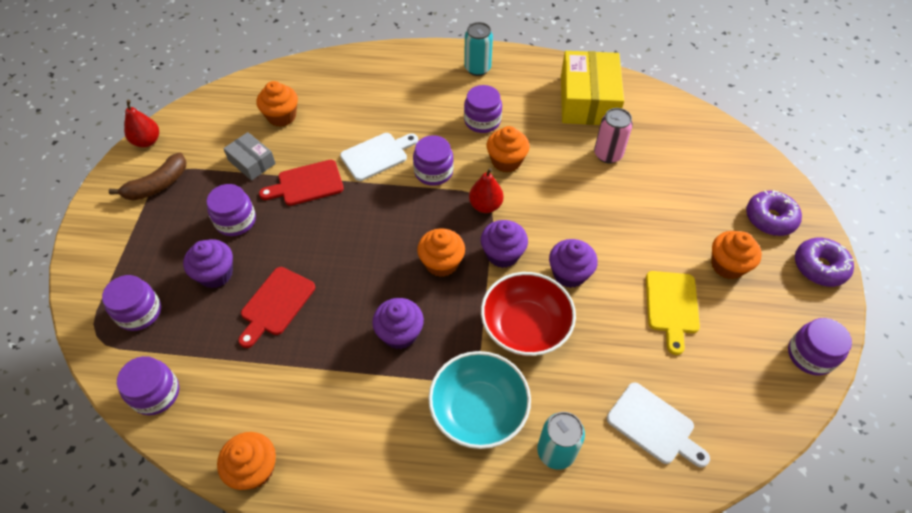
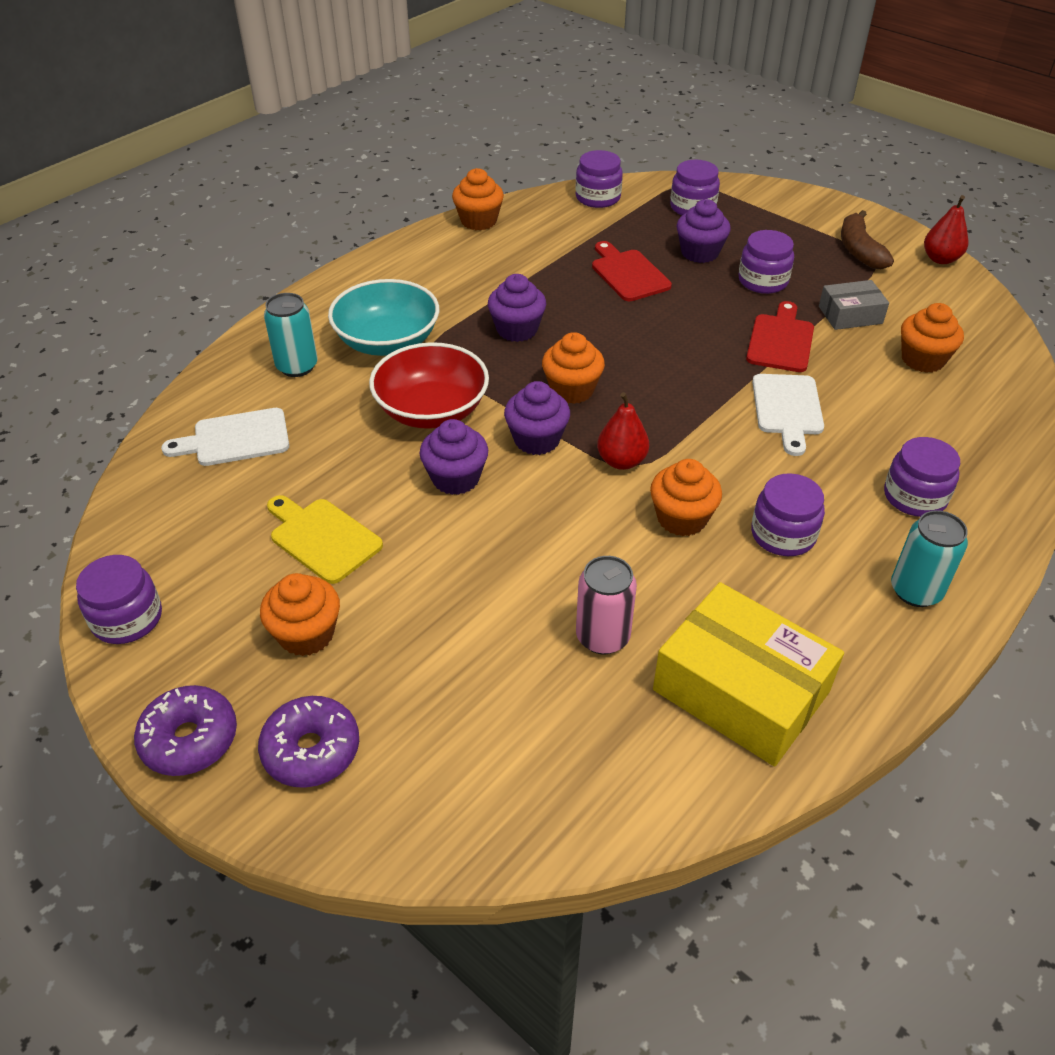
camera: 125 degrees right, 10 degrees down
(433, 172) = (718, 443): purple jar -> purple jar (914, 497)

